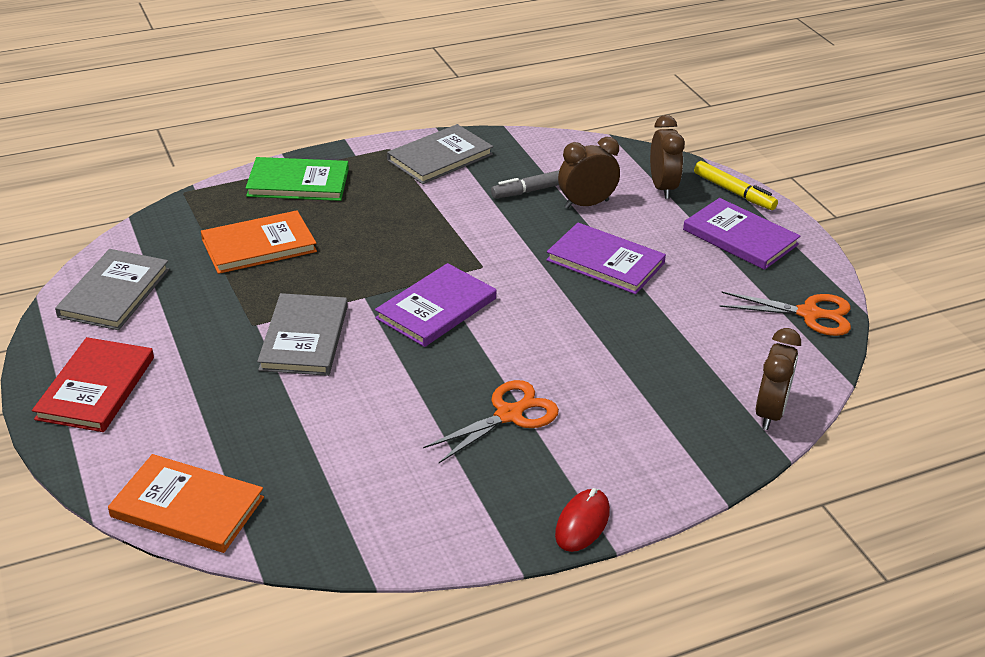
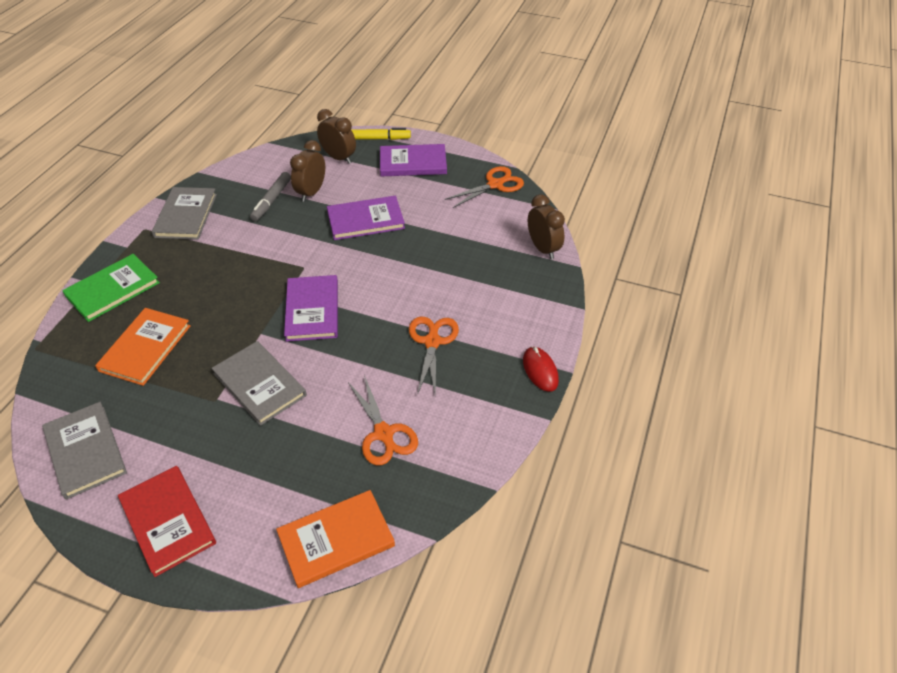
camera: 45 degrees left, 10 degrees up
(346, 458) = (384, 434): none -> orange scissors

